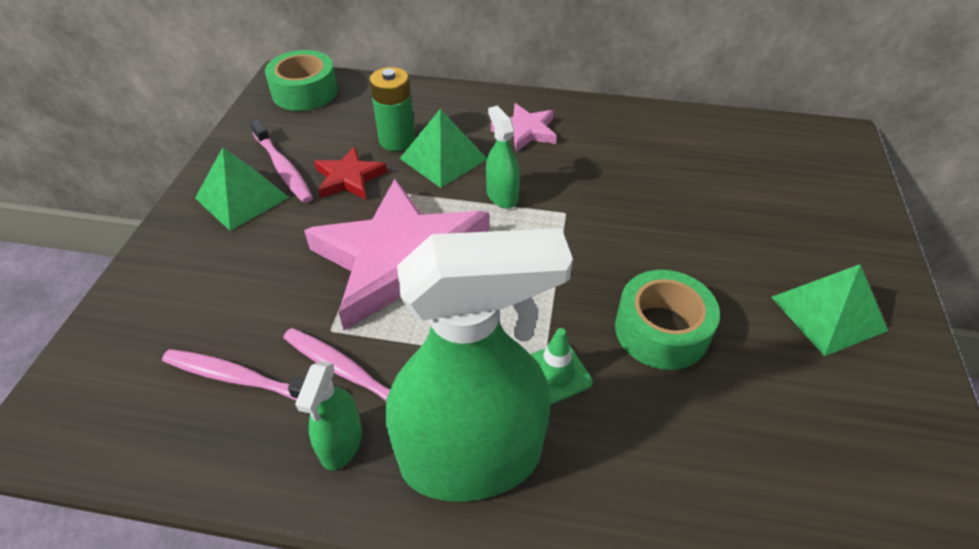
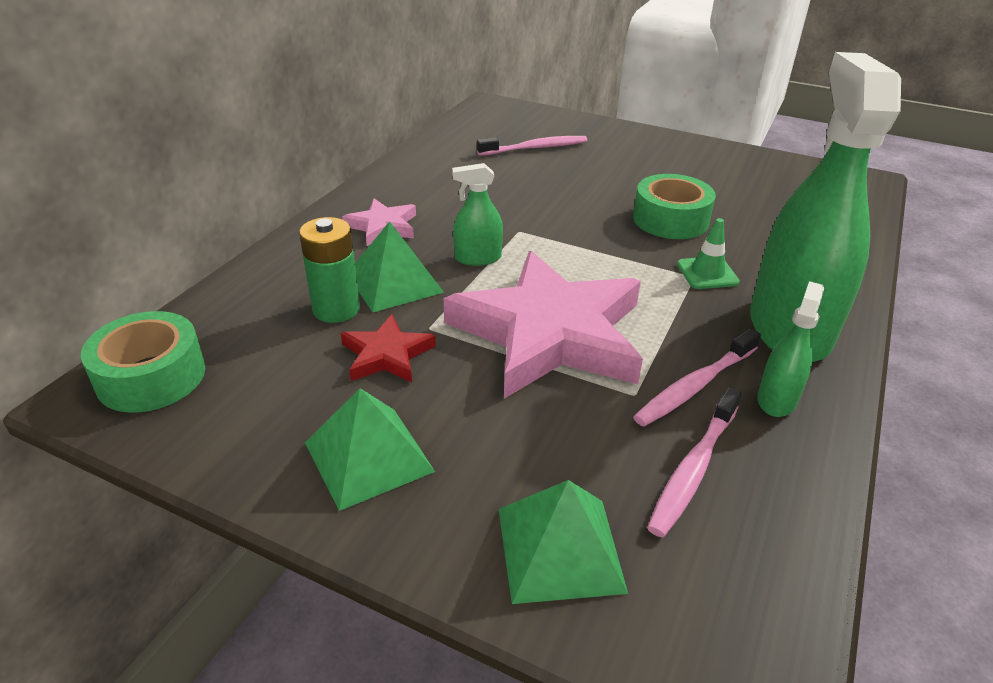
camera: 75 degrees left, 10 degrees down
(283, 168) = (327, 411): pink toothbrush -> pink toothbrush (535, 148)
(341, 443) = (776, 399): green spray bottle -> green spray bottle turned 90 degrees counterclockwise
(828, 313) = (667, 159): green pyramid -> green pyramid (560, 548)

